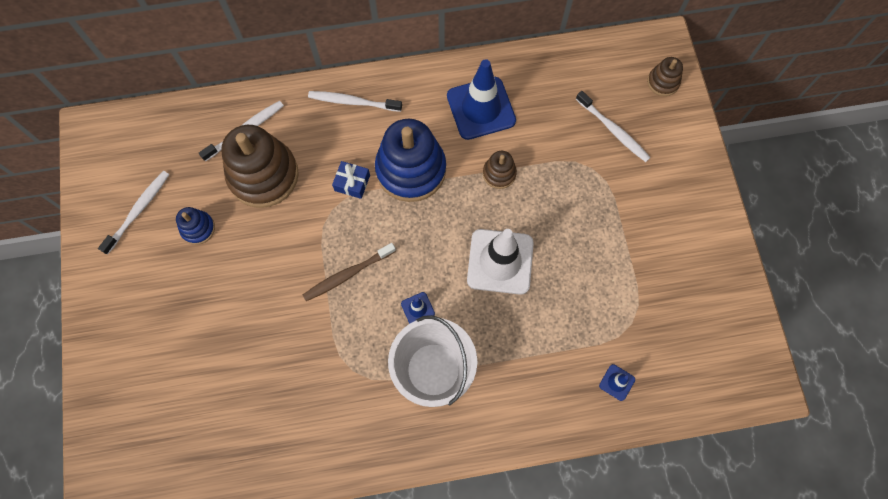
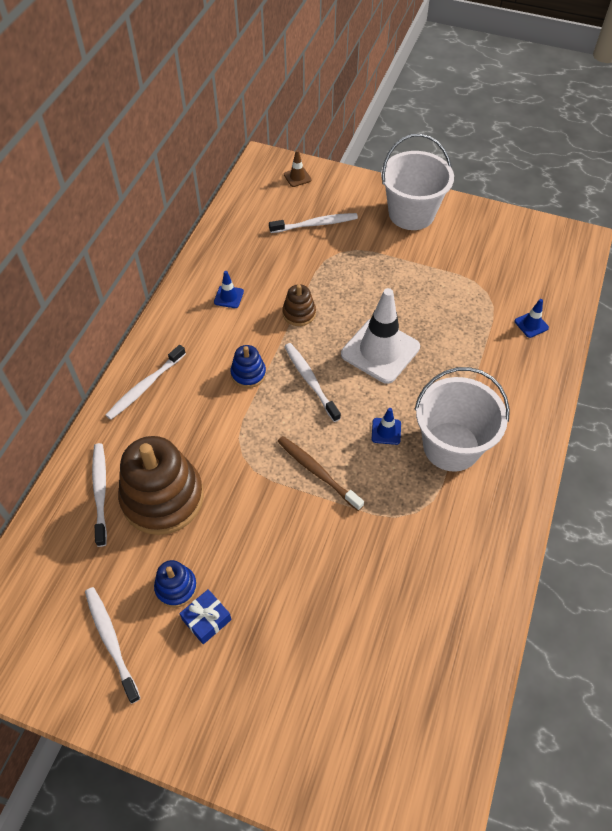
camera: 60 degrees left, 15 degrees down
(347, 274) = (317, 472): brown toothbrush -> brown toothbrush turned 135 degrees clockwise
(352, 183) = (227, 425): blue gift -> blue gift (206, 619)
(411, 170) = (248, 374): blue stacking toy -> blue stacking toy, size x0.48
(433, 221) = (310, 381): none -> white toothbrush
(481, 108) = (228, 297): blue traffic cone -> blue traffic cone, size x0.43
(663, 82) = (297, 177): brown stacking toy -> brown traffic cone
(687, 207) = (411, 213): none -> white bucket

